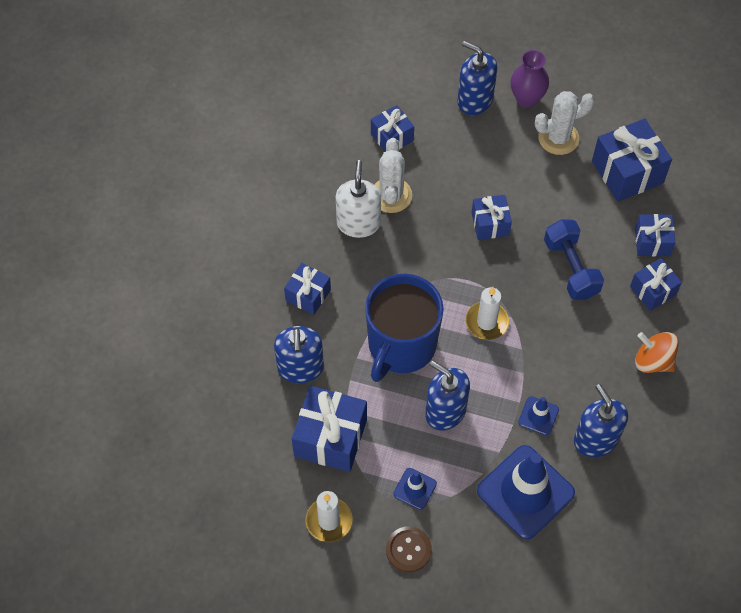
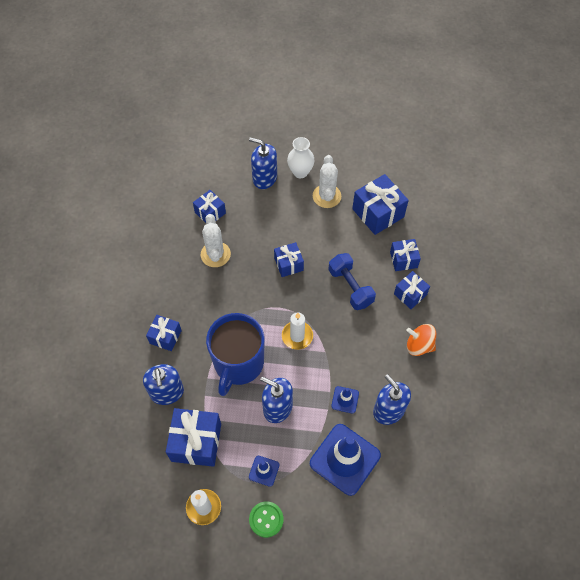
camera: 10 degrees left, 0 degrees up
(358, 223) = (195, 278): white soap dispenser -> none
(408, 550) = (266, 519): brown button -> green button
(526, 99) = (300, 172): purple vase -> white vase
(558, 138) = (326, 196): white cactus -> white cactus turned 60 degrees counterclockwise

